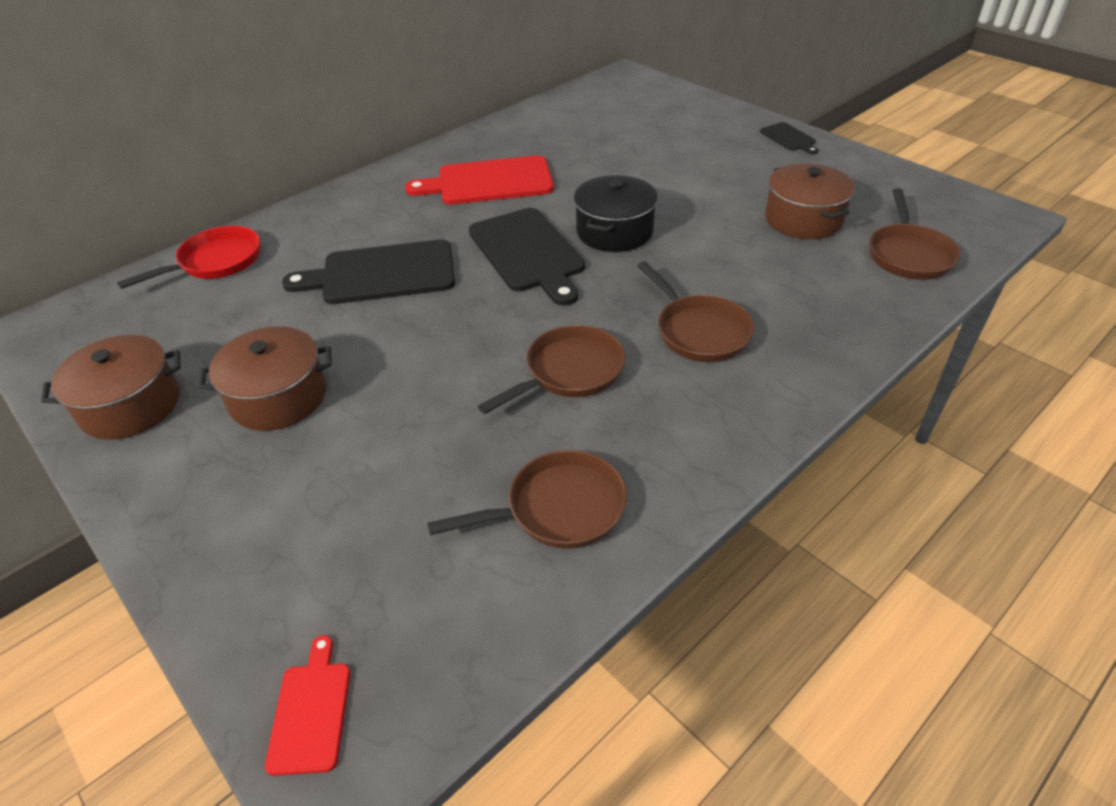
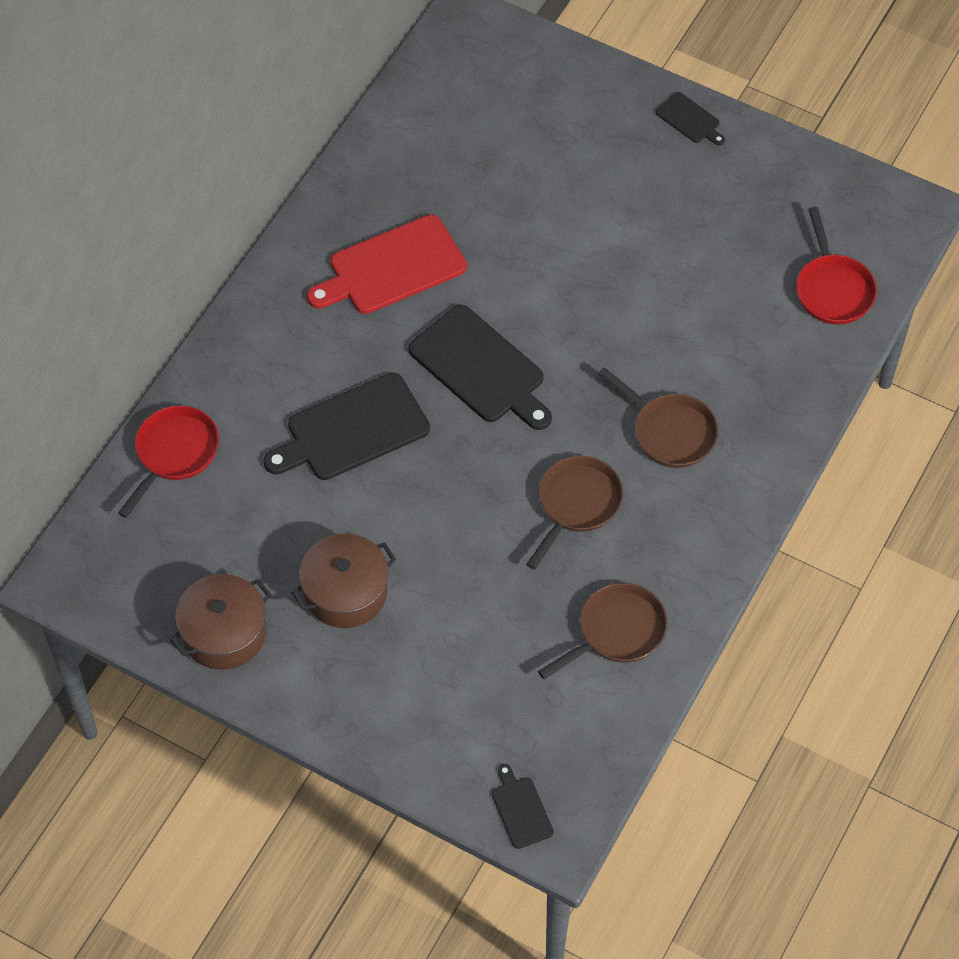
camera: 20 degrees left, 15 degrees up
(311, 711) = (521, 810): red cutting board -> black cutting board
(614, 231) = (553, 318): black pot -> none
(803, 219) = (730, 258): brown pot -> none
(908, 255) = (833, 289): brown pan -> red pan

